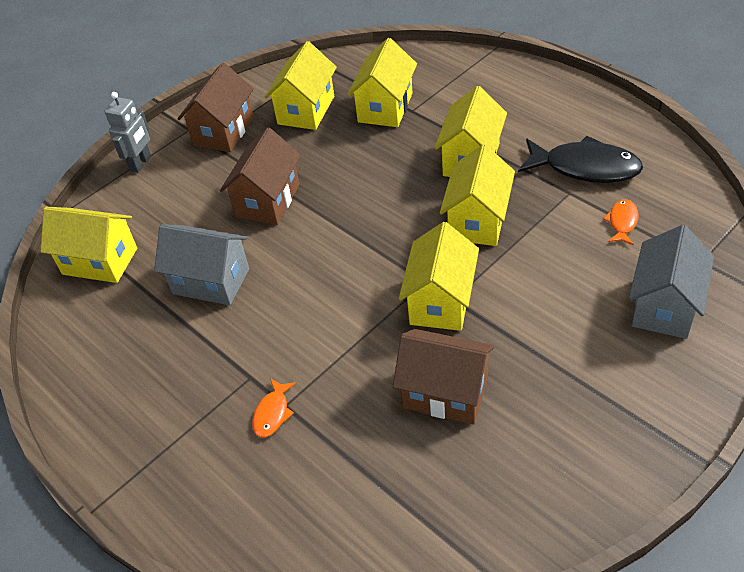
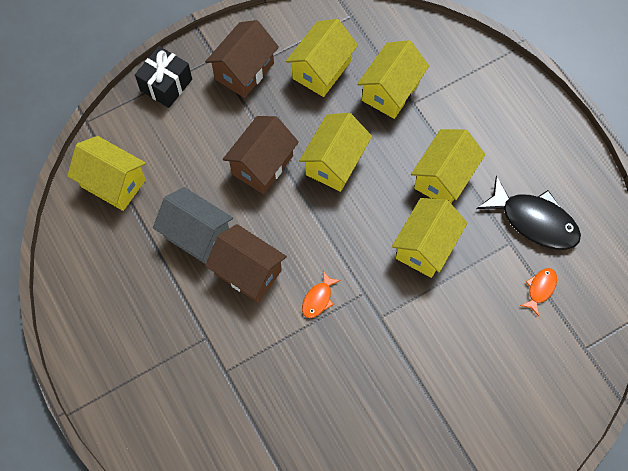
camera: 10 degrees right, 20 degrees up
(141, 163) = (166, 85): grey robot -> black gift
(272, 413) = (214, 376): orange fish -> orange fish (318, 299)
(441, 301) = (369, 317): yellow house -> yellow house (335, 163)
(445, 393) = (345, 401): brown house -> brown house (248, 272)
(664, 306) = (537, 381): grey house -> none

